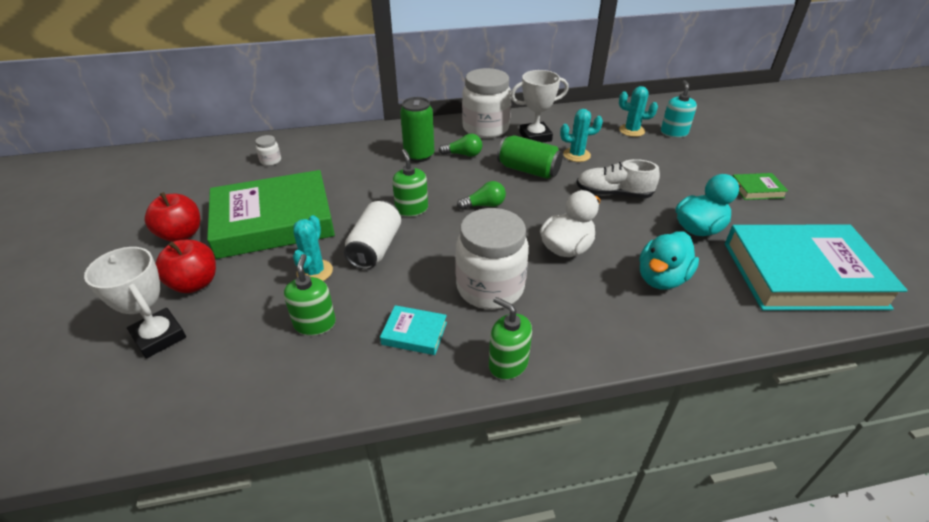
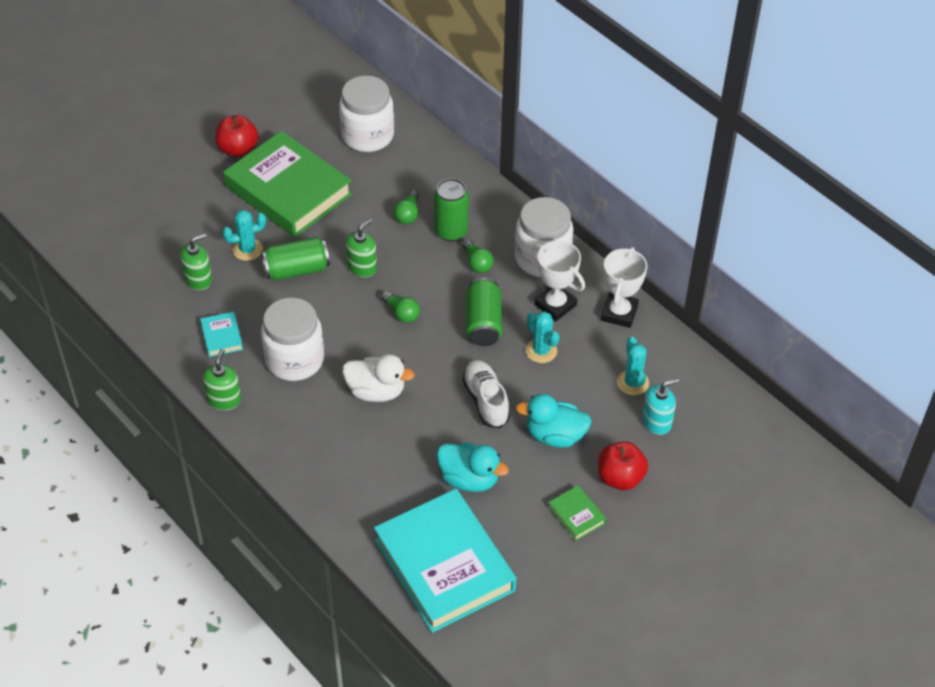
camera: 60 degrees right, 10 degrees up
(159, 336) = (141, 209): white trophy -> white trophy (619, 313)
(195, 283) = (195, 192): red apple -> red apple (620, 478)
(270, 161) = (367, 136): white jar -> white jar, size x2.44
(375, 248) = (296, 270): white can -> green can
(378, 168) = (408, 214): none -> green light bulb
(661, 278) = (375, 466): turquoise duck -> turquoise duck (555, 435)

